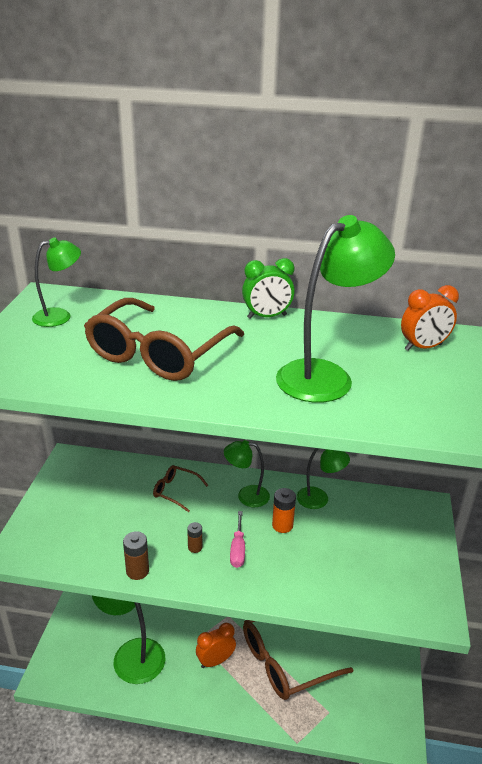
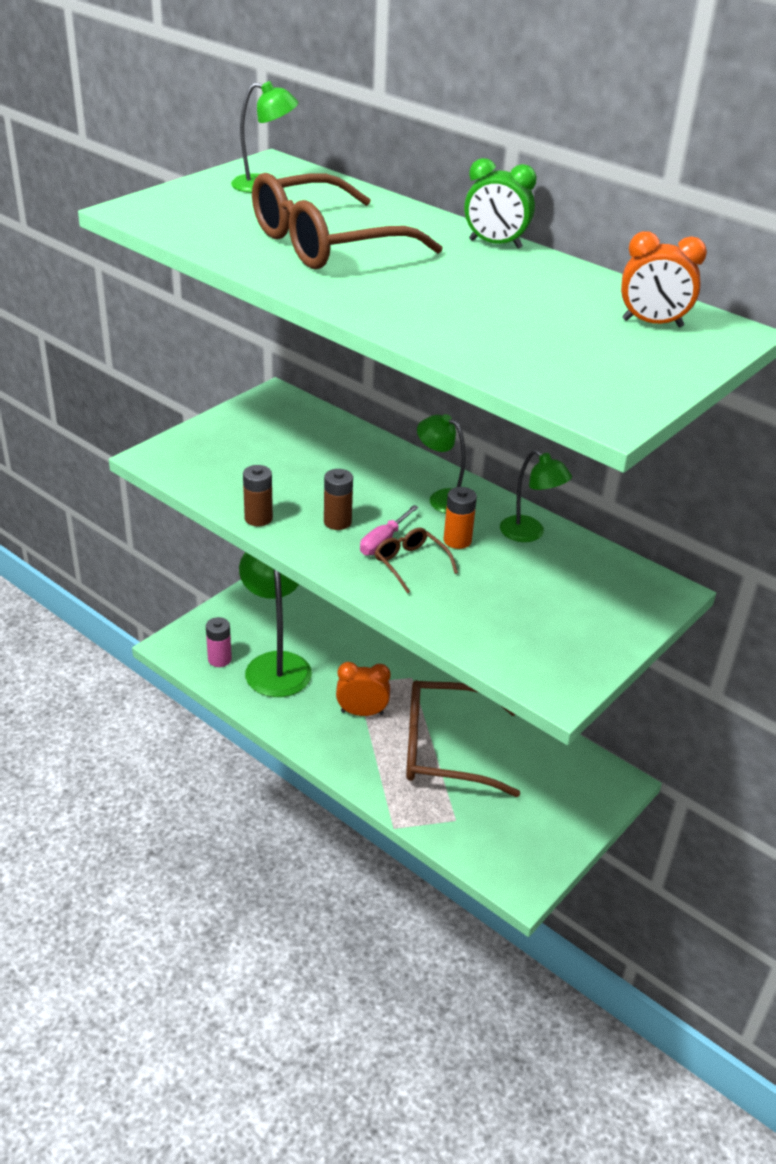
camera: 30 degrees right, 5 degrees up
(89, 670) = (219, 659): none -> pink battery
(175, 491) = (364, 465): brown glasses -> brown glasses (410, 564)
(195, 547) = (337, 522): brown battery -> brown battery, size x1.52
(326, 376) = (487, 313): green lamp -> none

